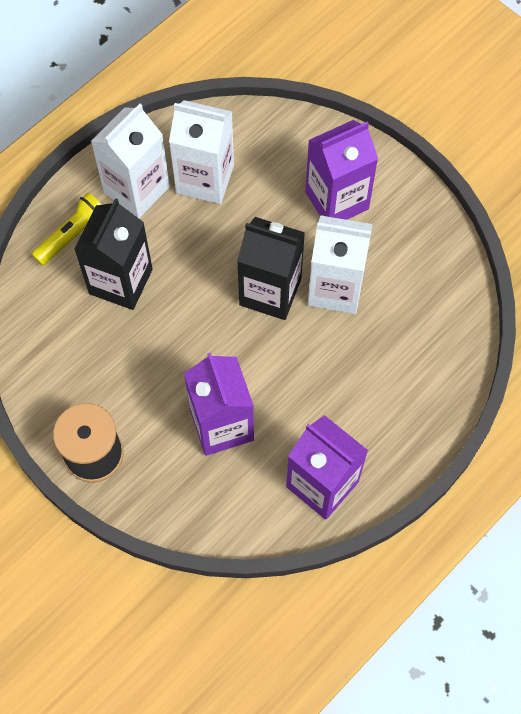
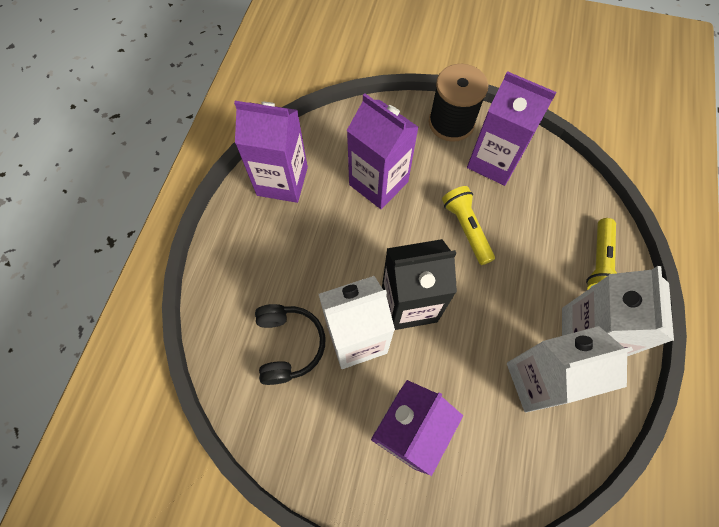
camera: 150 degrees right, 0 degrees up
(85, 383) = (494, 161): none -> purple carton
(120, 281) = (531, 246): black carton -> none
(168, 330) = (466, 229): none -> yellow flashlight
(399, 313) = (289, 345): none -> black headphones

